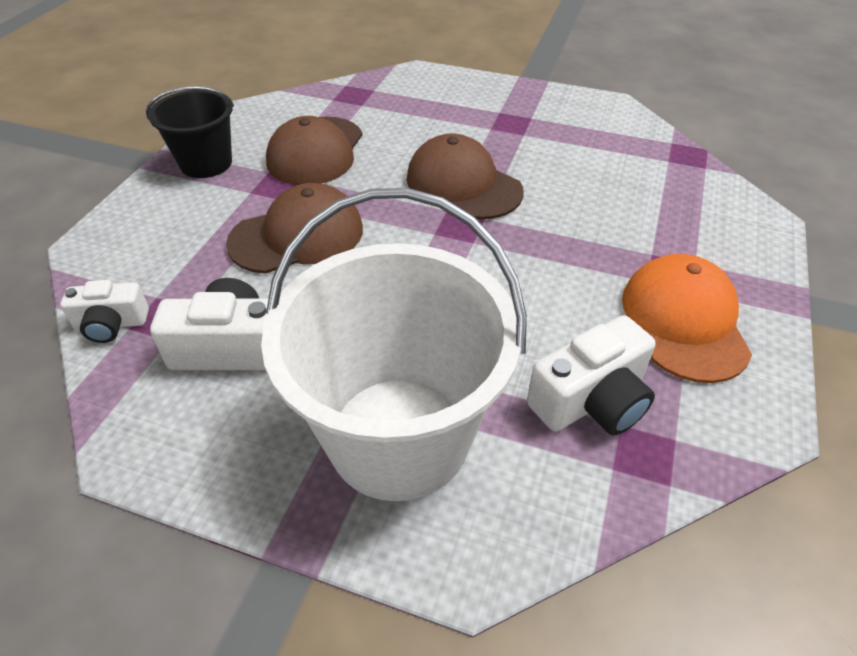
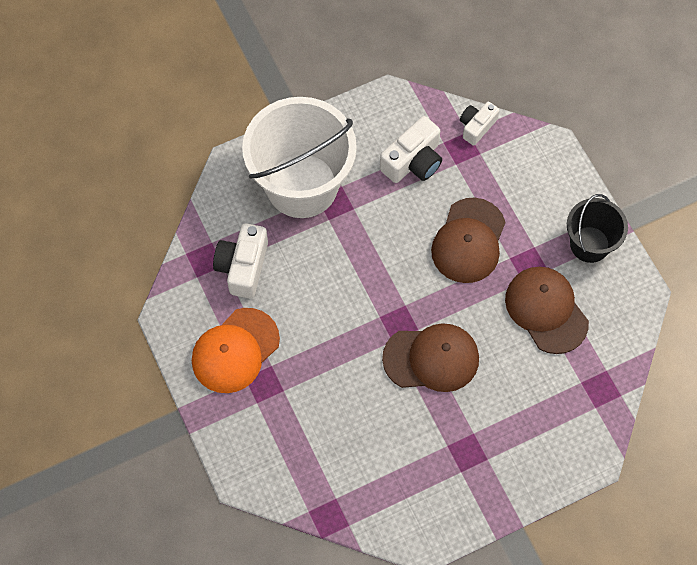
camera: 135 degrees right, 20 degrees up
(684, 321) = (235, 351): orange cap -> orange cap turned 90 degrees clockwise

